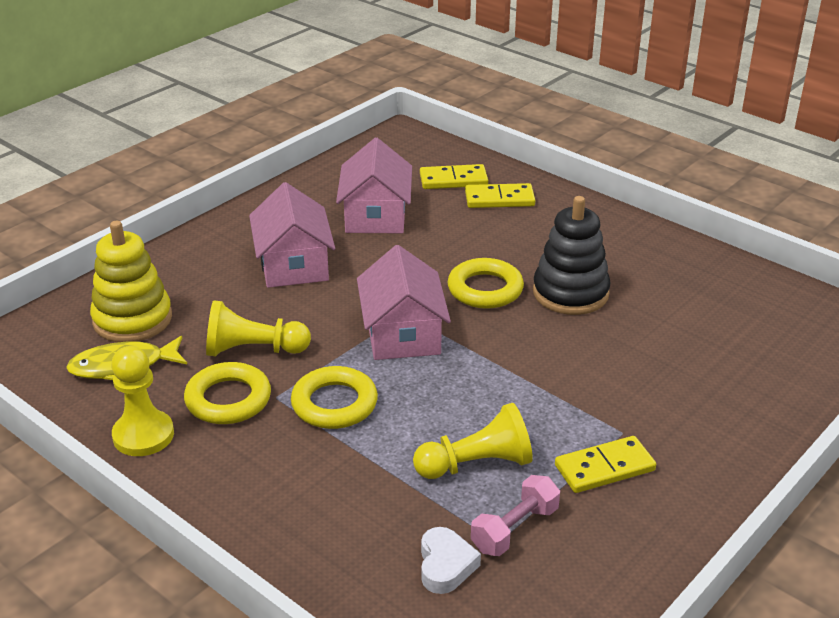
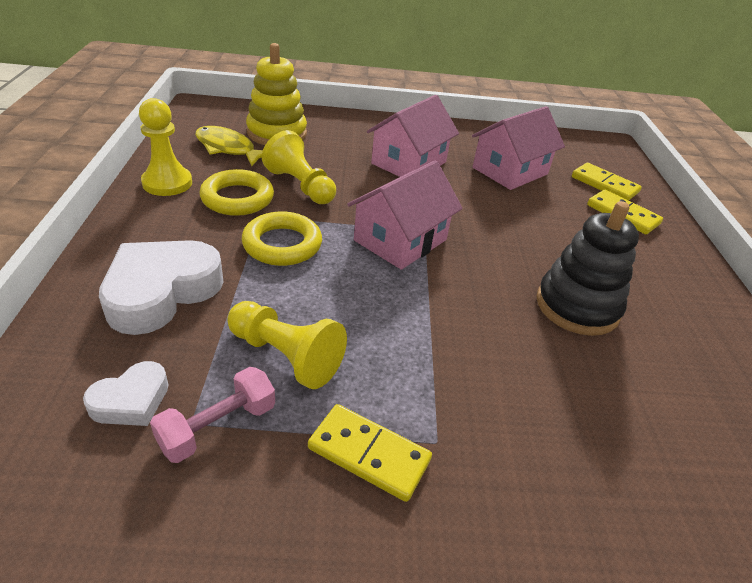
camera: 45 degrees right, 5 degrees up
(326, 503) = (161, 292): none -> white heart
(485, 289) = (509, 256): yellow ring -> none
(515, 529) = (218, 426): pink dumbbell -> pink dumbbell turned 45 degrees counterclockwise

